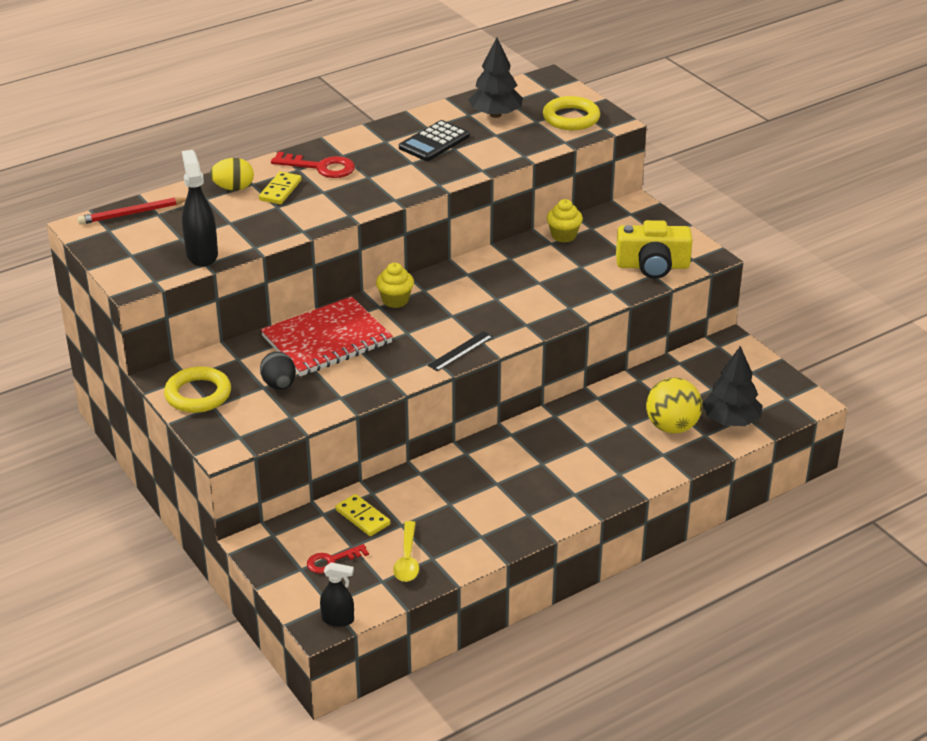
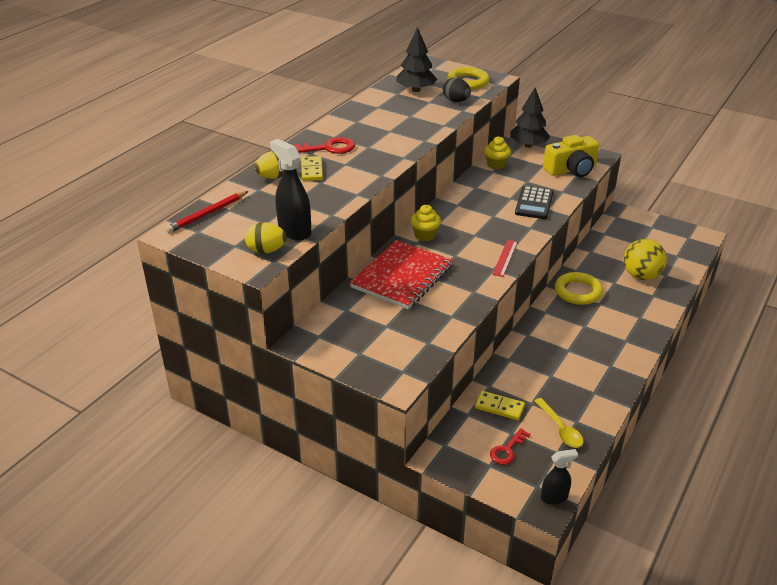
camera: 25 degrees left, 0 degrees up
(156, 268) = (266, 251): none -> yellow egg
(198, 394) = (339, 347): yellow ring -> yellow ring (578, 292)
(279, 385) = (397, 321): black egg -> black egg (456, 101)
(434, 142) = (392, 115): black calculator -> black calculator (534, 203)
(460, 351) = (505, 258): black ruler -> red ruler
(730, 421) = (671, 261): black tree -> black tree (528, 145)

